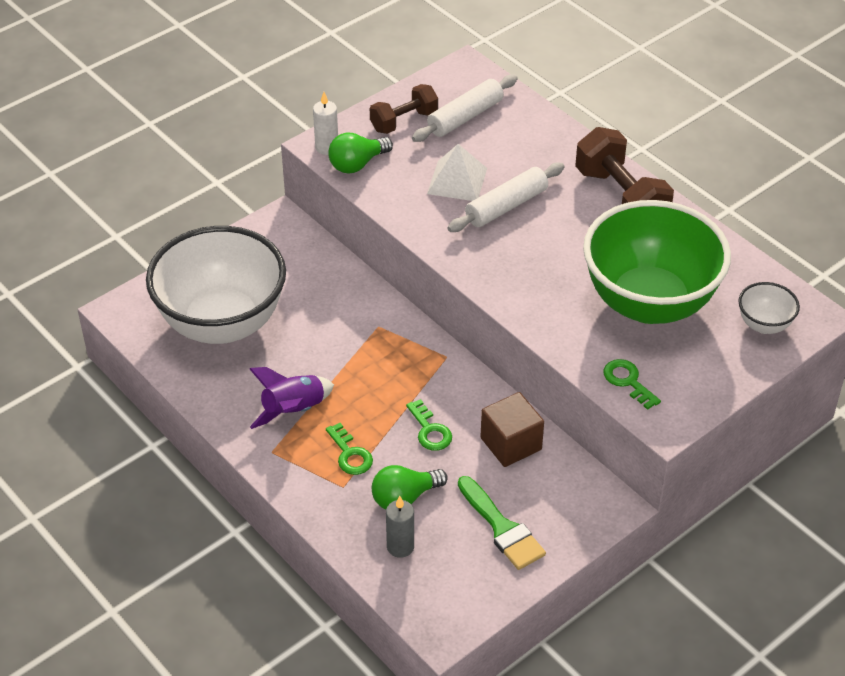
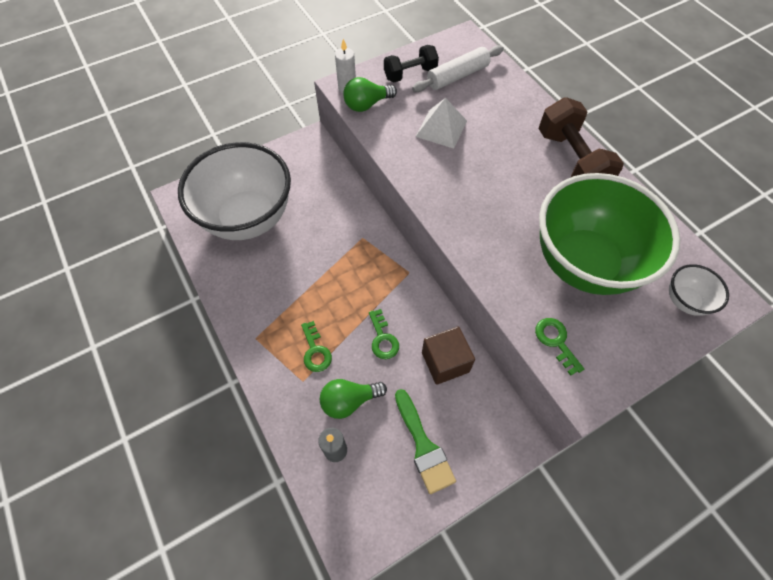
camera: 10 degrees right, 15 degrees up
(293, 411) = (281, 303): purple rocket -> none
(404, 121) = (410, 74): brown dumbbell -> black dumbbell
(506, 206) = (476, 156): white rolling pin -> none

